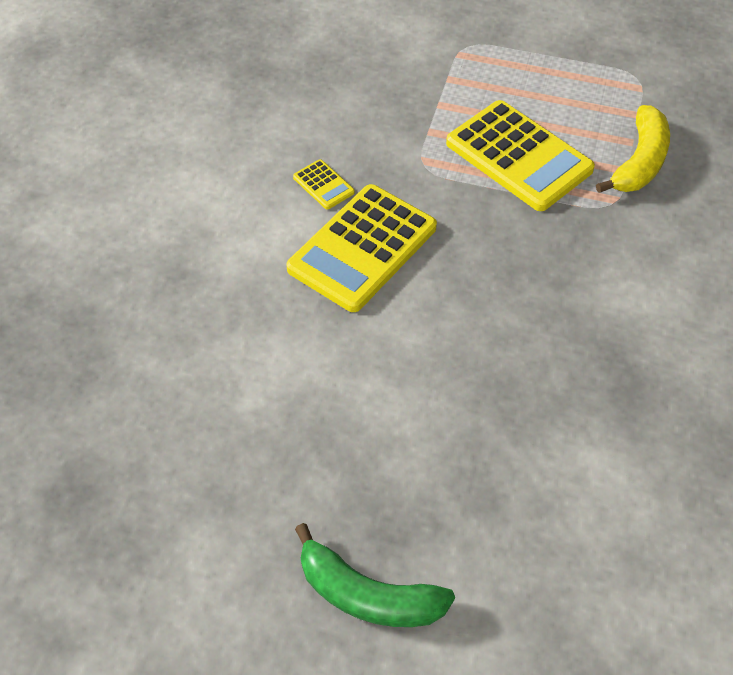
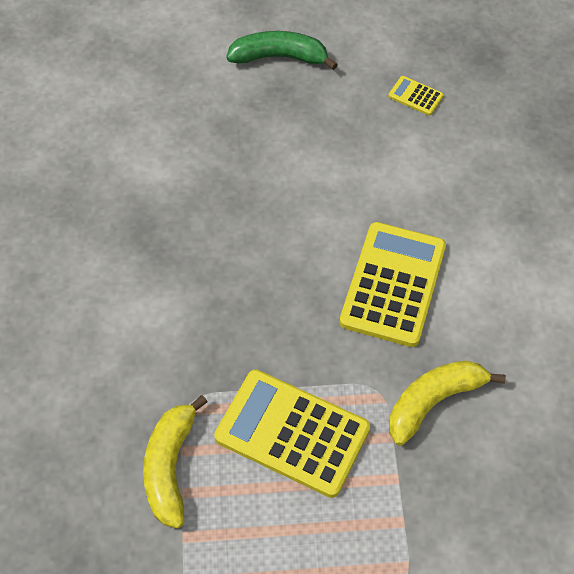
camera: 160 degrees right, 5 degrees up
(323, 185) = (459, 338): yellow calculator -> yellow calculator (415, 96)
(377, 145) = (433, 401): none -> yellow banana

